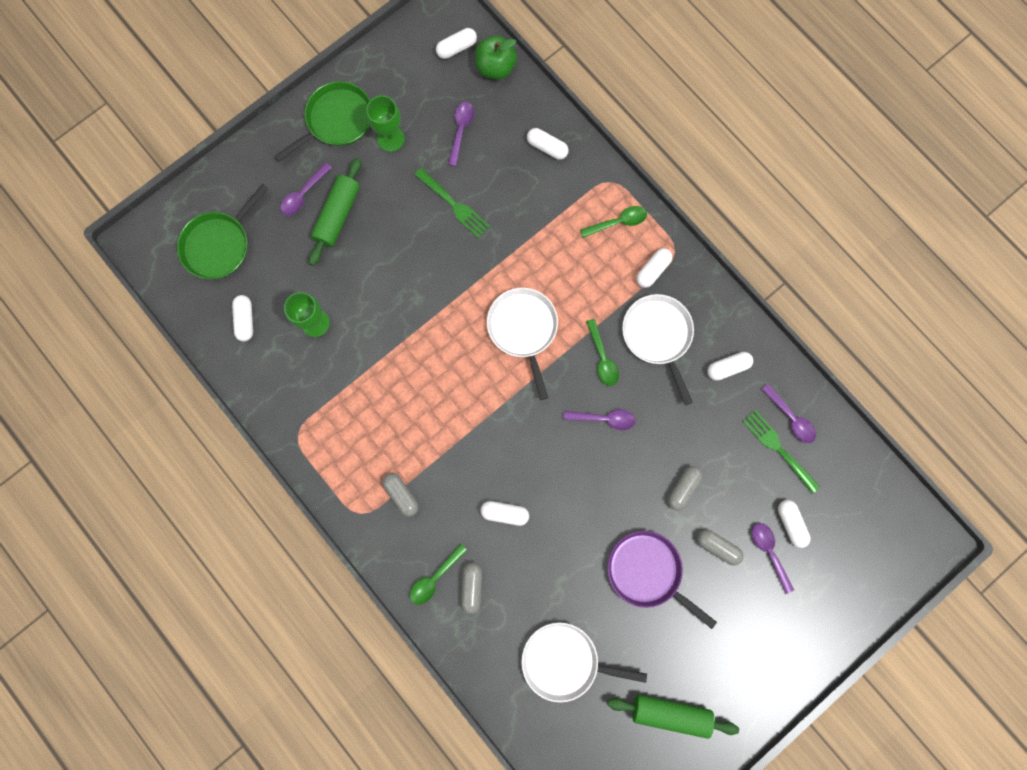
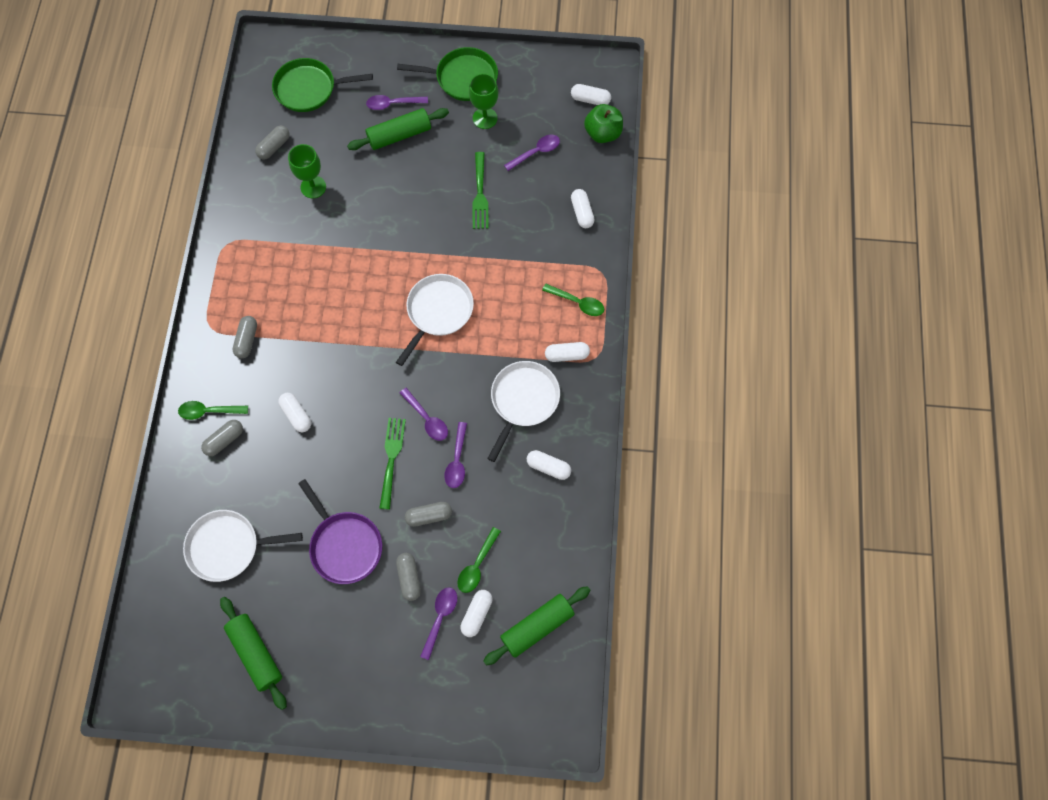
camera: 45 degrees right, 10 degrees down
(245, 320) = (274, 147): white capsule -> grey capsule
(564, 661) = (228, 547): white pan -> white pan turned 60 degrees counterclockwise
(602, 358) = (469, 379): green spoon -> green spoon (477, 565)
(647, 571) = (344, 545): purple pan -> purple pan turned 150 degrees clockwise
(778, 448) = (524, 555): green fork -> green fork (391, 458)
(790, 418) = (556, 544): purple spoon -> purple spoon (457, 460)
(839, 489) = (537, 627): none -> green rolling pin

